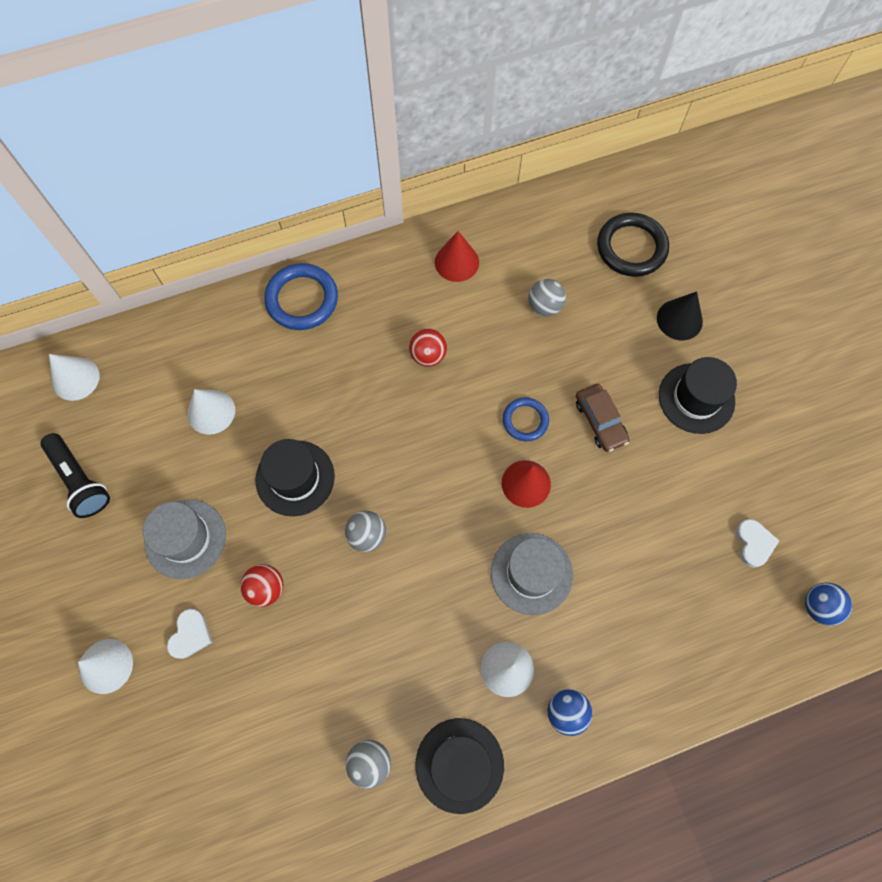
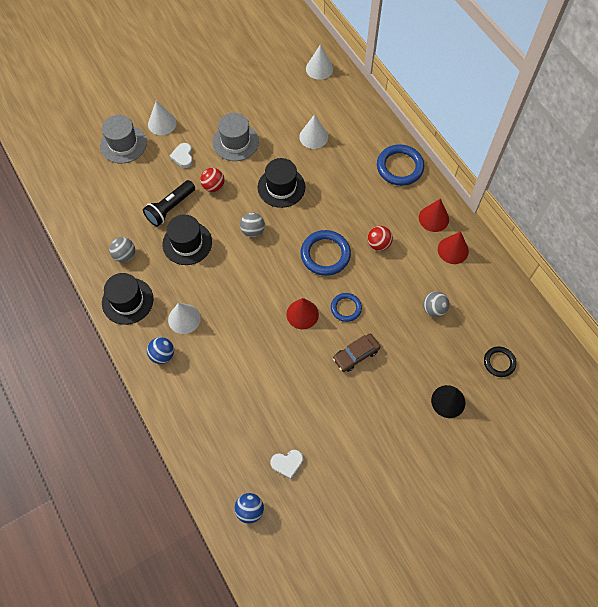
camera: 80 degrees right, 5 degrees down
(80, 480) = (260, 86): black flashlight -> black flashlight (170, 208)
(190, 635) = (183, 156): white heart -> white heart turned 75 degrees clockwise
(400, 274) = (433, 218): none -> red cone
(431, 433) = (325, 254): none -> blue ring
(531, 573) = (244, 325): grey hat -> grey hat (123, 144)
(631, 248) = (499, 362): black ring -> black ring, size x0.60
(696, 398) = (388, 417): black hat -> black hat (187, 243)

